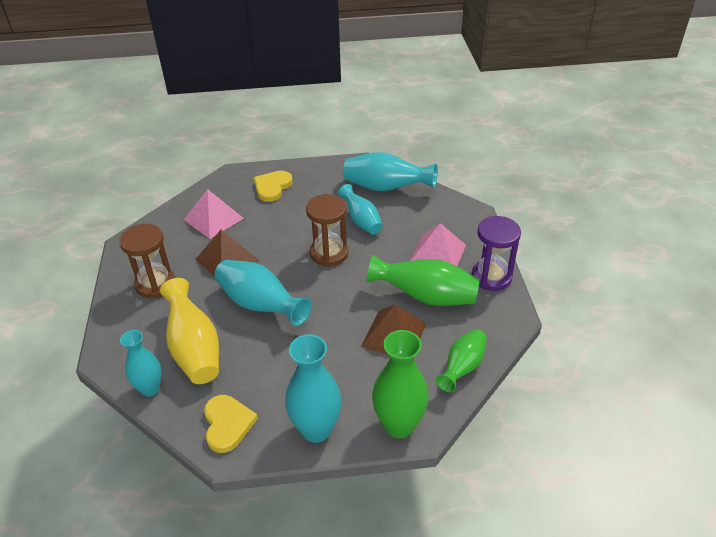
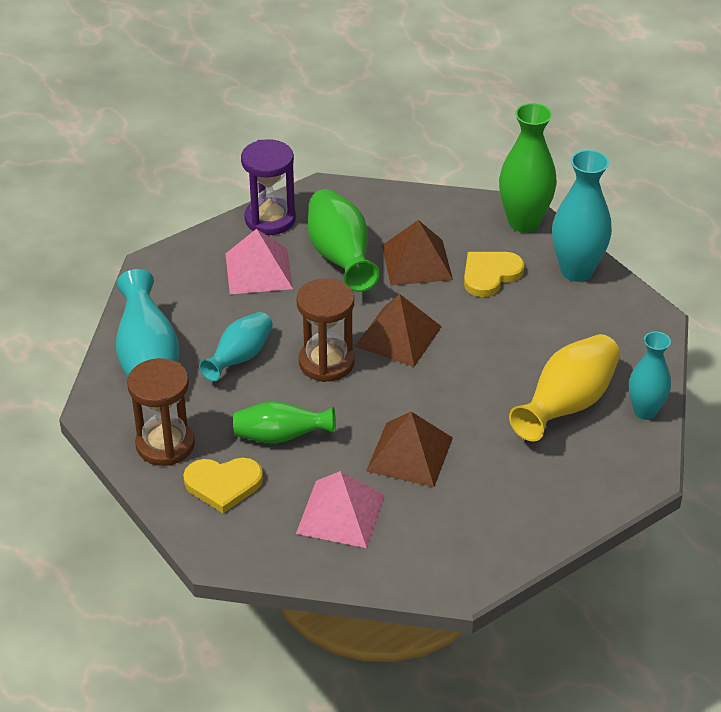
camera: 120 degrees left, 0 degrees up
(155, 284) = (507, 500): brown hourglass -> brown hourglass (165, 445)
(227, 424) = (627, 331): yellow heart -> yellow heart (490, 275)
(260, 305) = (460, 383): turquoise vase -> none
(326, 294) = (398, 336): none -> brown pyramid
(462, 367) = (420, 204): green vase -> green vase (281, 437)

